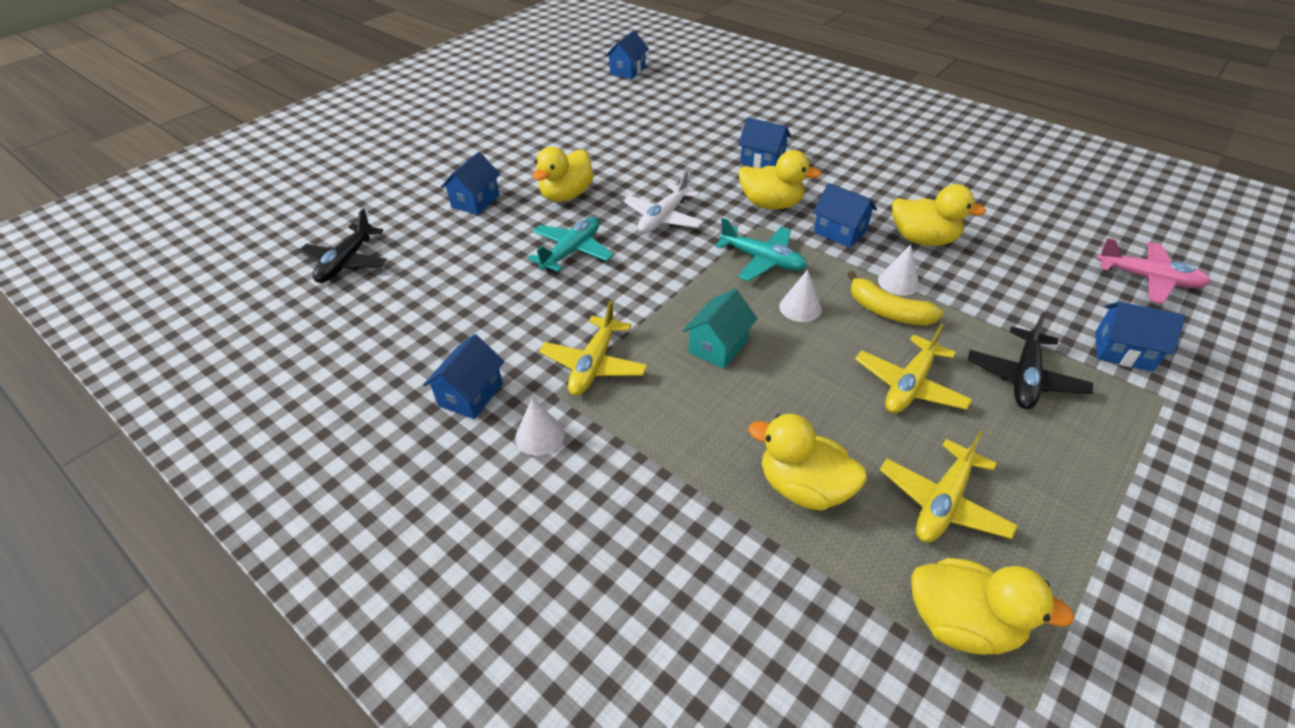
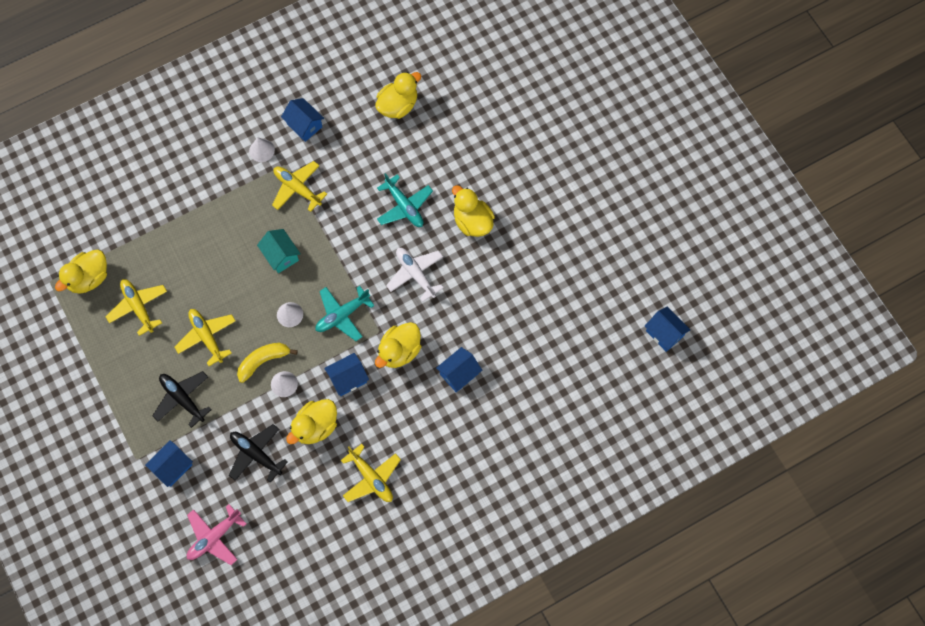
camera: 110 degrees right, 25 degrees up
(346, 262) = (452, 77): black plane -> black plane (256, 454)
(475, 201) = (491, 162): blue house -> none
(803, 487) = (175, 252): yellow duck -> yellow duck (398, 105)
(933, 185) = (371, 478): none -> yellow plane

